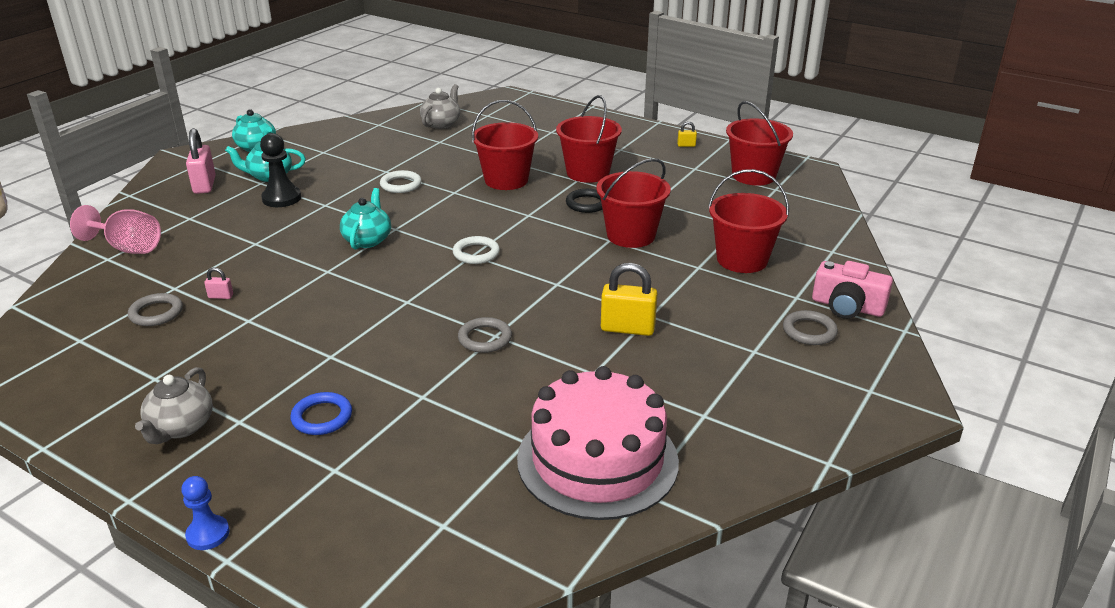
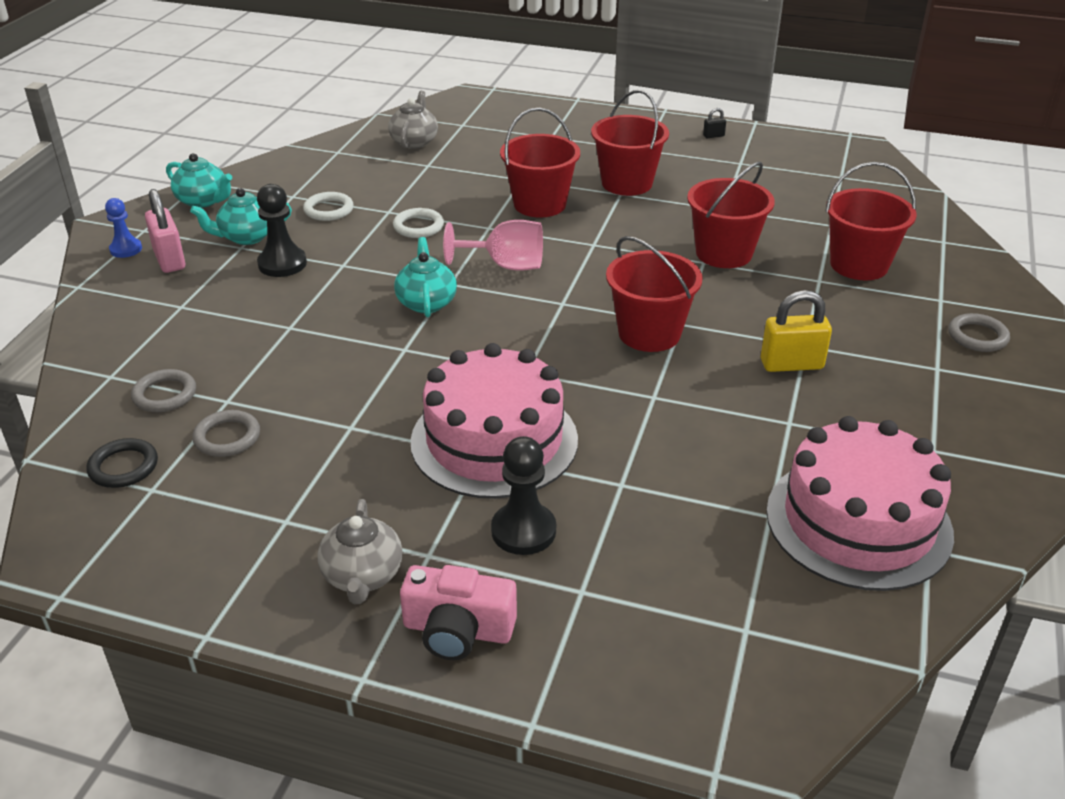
camera: 15 degrees left, 5 degrees up
(128, 248) = (128, 358): pink goblet -> pink goblet (506, 265)
(208, 534) = (488, 698): blue pawn -> blue pawn (126, 249)
(220, 296) = (294, 402): pink padlock -> none
(322, 417) = (523, 531): blue ring -> black pawn
(347, 347) = (494, 440): none -> pink cake
(476, 253) = (565, 300): white ring -> white ring (329, 210)
(485, 338) = (645, 402): grey ring -> grey ring (165, 394)
(587, 204) = (650, 221): black ring -> black ring (123, 467)
(686, 145) = (713, 136): yellow padlock -> black padlock
(753, 175) = (808, 163): red bucket -> red bucket (649, 333)
(847, 306) = (997, 302): pink camera -> pink camera (458, 630)

